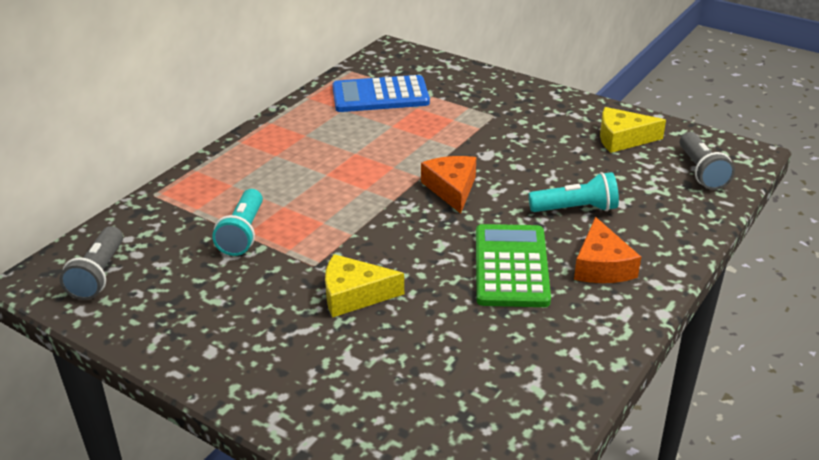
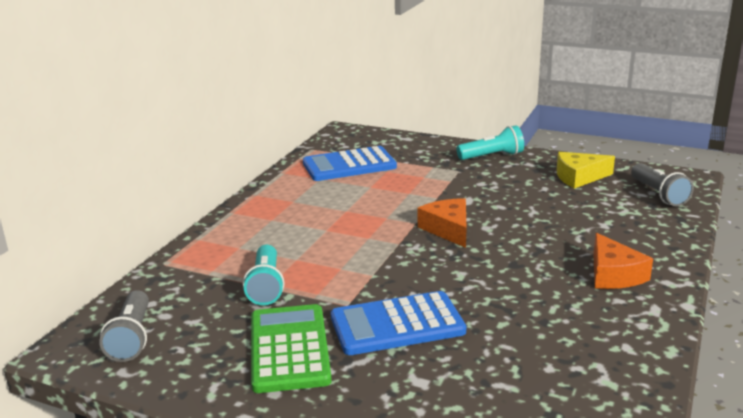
camera: 10 degrees left, 10 degrees down
(354, 295) = (397, 325): yellow cheese -> blue calculator
(511, 266) = (533, 284): green calculator -> green calculator (289, 349)
(576, 209) = (567, 233): turquoise flashlight -> turquoise flashlight (492, 156)

